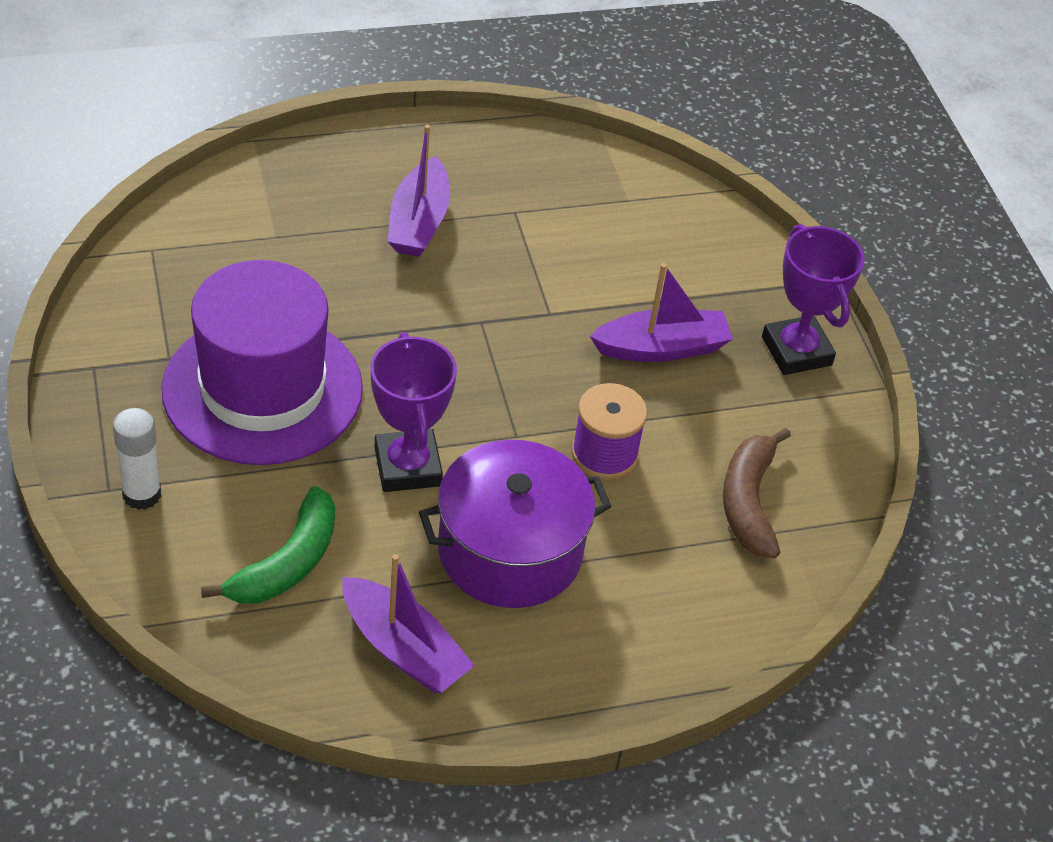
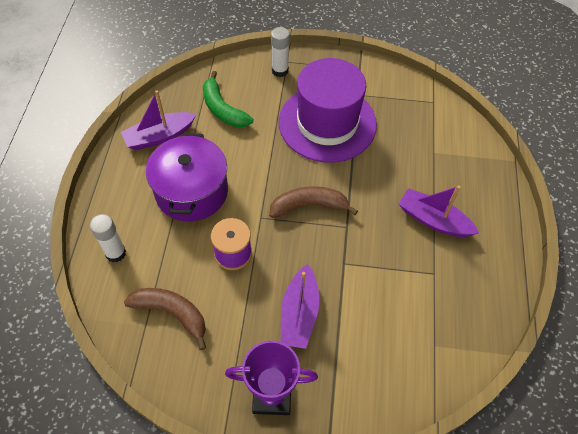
camera: 115 degrees right, 10 degrees up
(408, 466) = (258, 166): purple trophy -> none
(463, 376) = (309, 206): none -> brown banana
(689, 620) = (116, 253): none -> white glue stick

